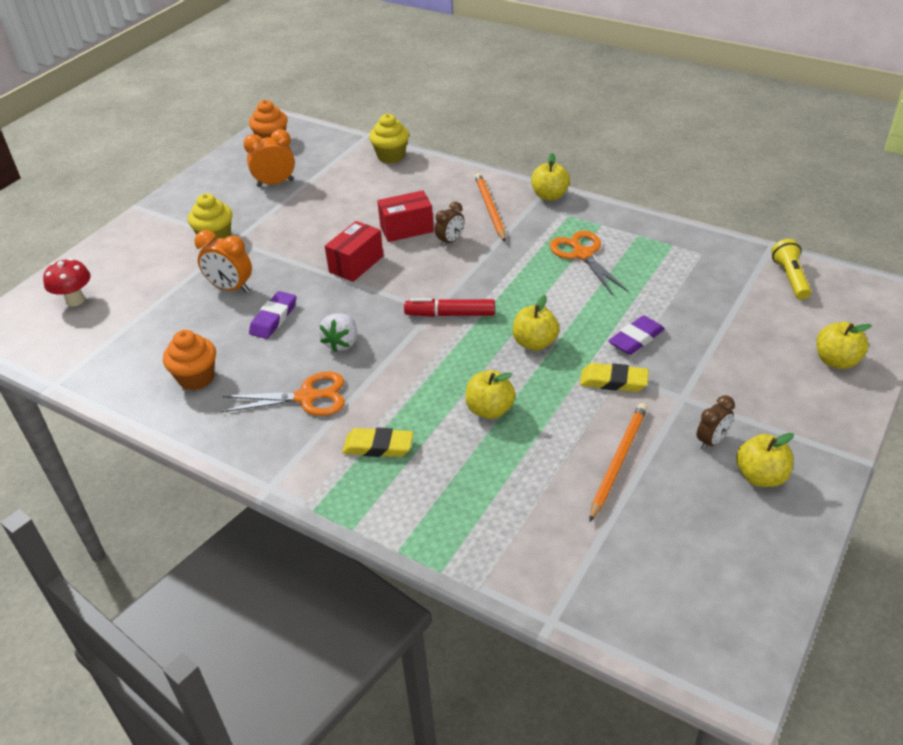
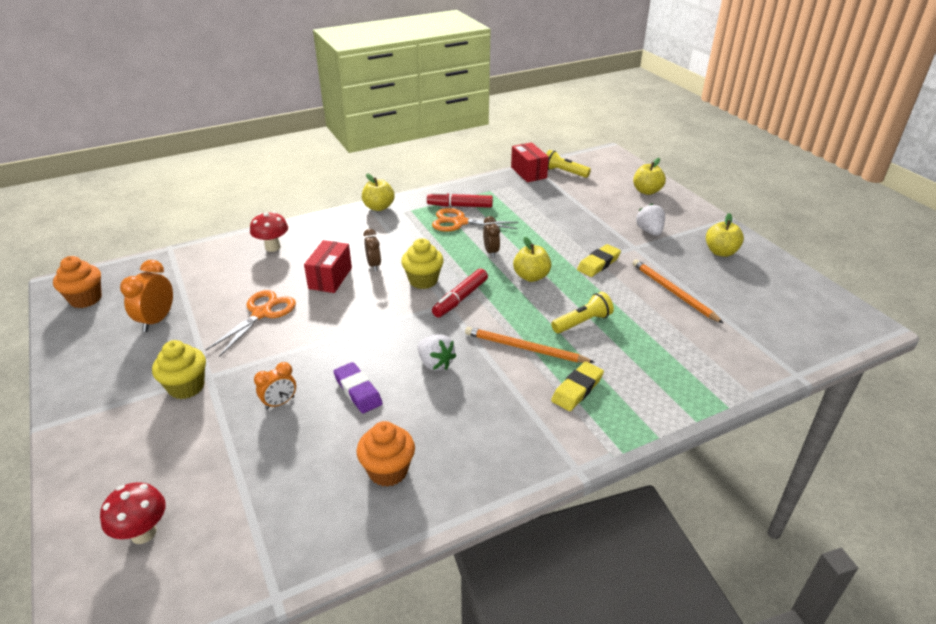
camera: 60 degrees left, 5 degrees down
(231, 288) = (280, 403): orange clock -> orange clock, size x0.66
(307, 397) = (484, 407): orange scissors -> orange scissors (262, 313)
(356, 264) = (341, 319): red box -> red box (528, 172)
(391, 156) = (221, 248): yellow cupcake -> yellow cupcake (423, 280)
(419, 178) = (272, 247): none -> red mushroom
(490, 208) = (358, 234): orange pencil -> orange pencil (525, 348)
(490, 410) = (582, 322): yellow apple -> yellow flashlight
(614, 240) = (460, 206): none -> red marker
(636, 339) = (566, 239): purple eraser -> none
(711, 441) = (680, 254): brown clock -> brown clock (491, 252)
(735, 397) = (649, 231): none -> white strawberry

